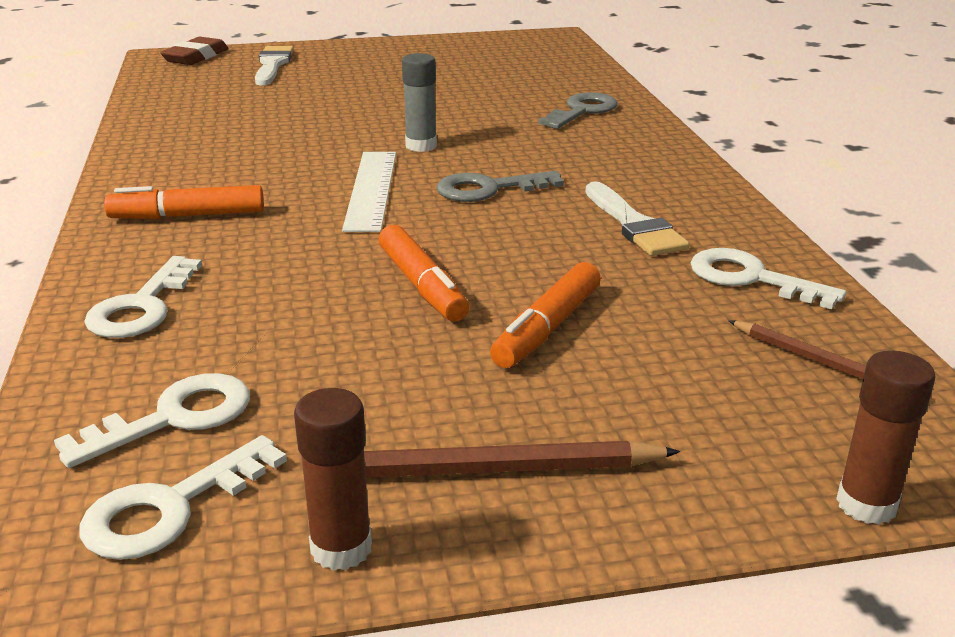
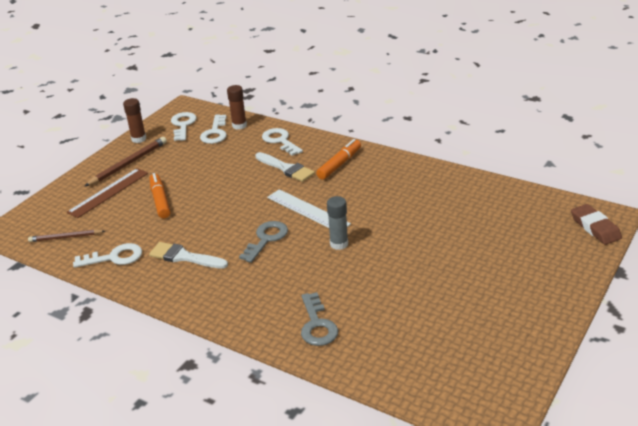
camera: 135 degrees right, 5 degrees up
(272, 65) = (545, 249): white brush -> white brush (286, 168)
(422, 286) = (218, 190): orange marker -> none
(629, 414) = (108, 192): none -> brown ruler
(866, 505) = (32, 205): brown glue stick -> brown glue stick (239, 125)

